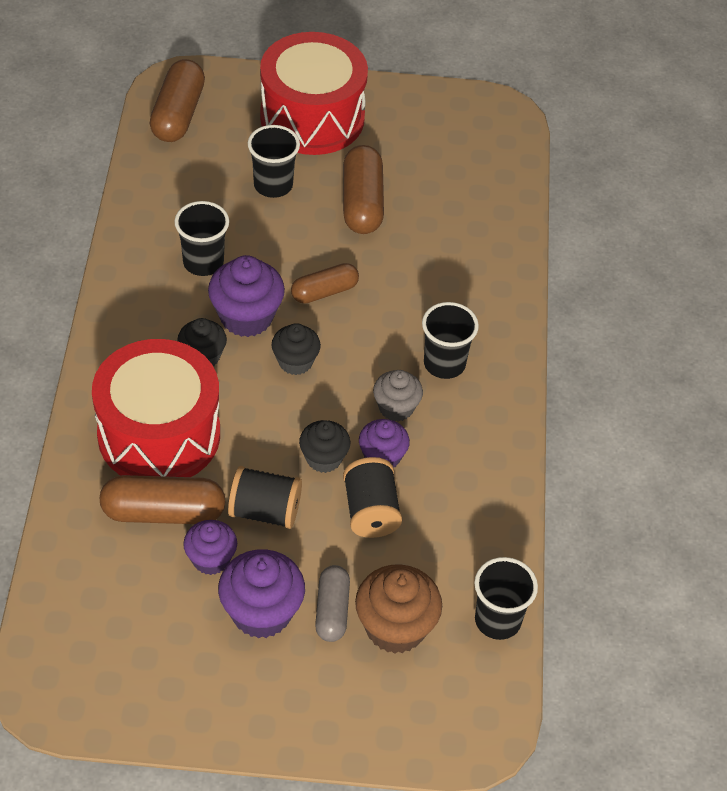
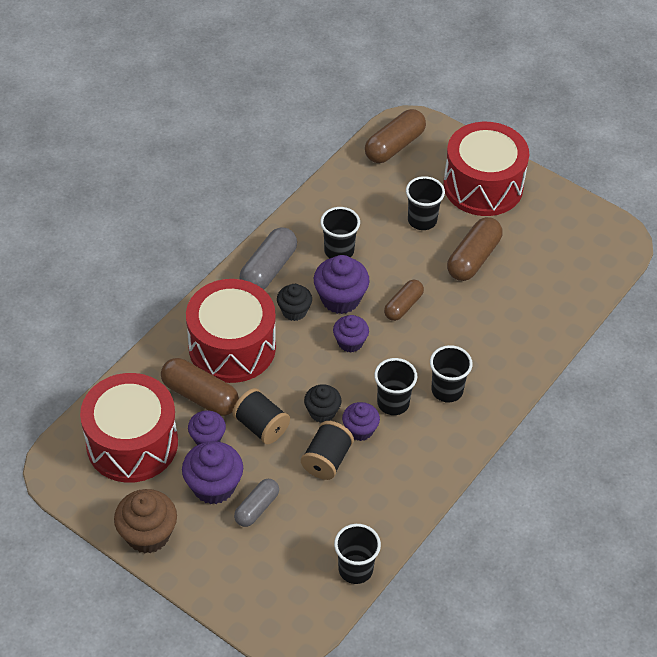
camera: 35 degrees right, 0 degrees up
(121, 613) = (132, 443): none -> red drum
(134, 321) = (268, 269): none -> grey capsule
(295, 362) = (350, 342): black cupcake -> purple cupcake
(324, 291) = (403, 306): brown capsule -> brown capsule turned 60 degrees counterclockwise
(395, 627) = (288, 539): brown cupcake -> brown cupcake (148, 534)
(396, 408) = (393, 403): grey cupcake -> black cup

